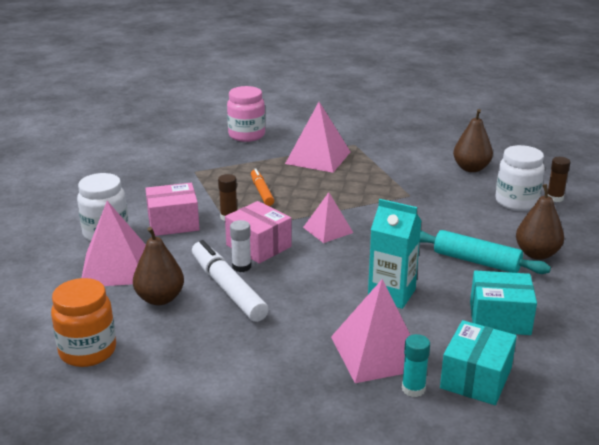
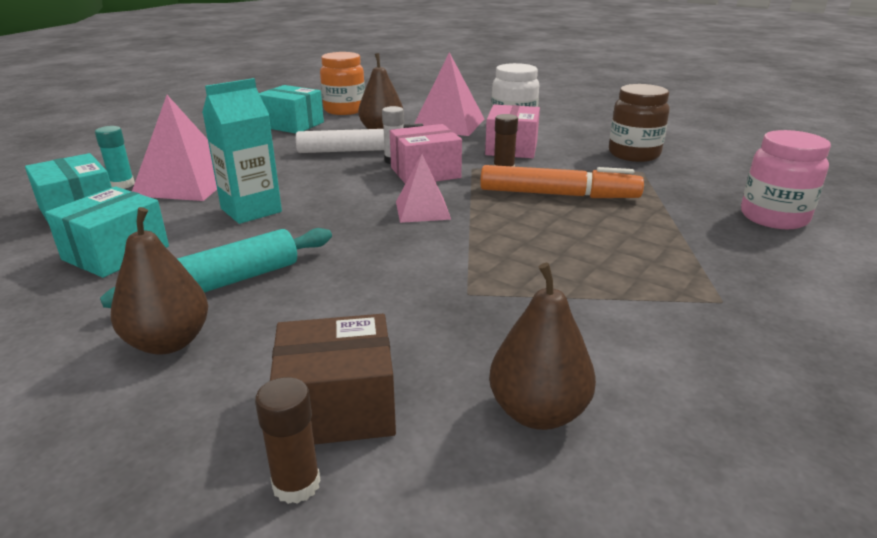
camera: 115 degrees right, 0 degrees up
(158, 176) = (634, 154): none -> brown jar
(168, 367) = (292, 124): none -> turquoise box
(261, 192) = (558, 195): orange marker -> orange marker, size x1.71
(318, 157) = (663, 252): pink pyramid -> none
(516, 202) = (338, 406): white jar -> brown box

